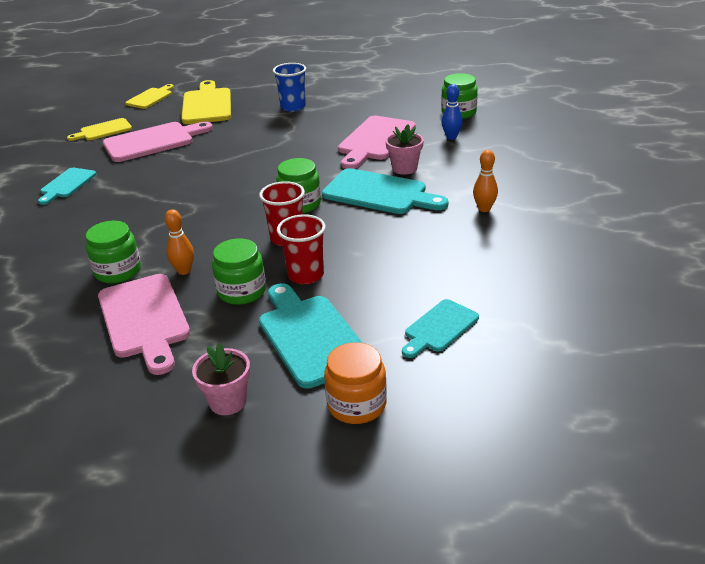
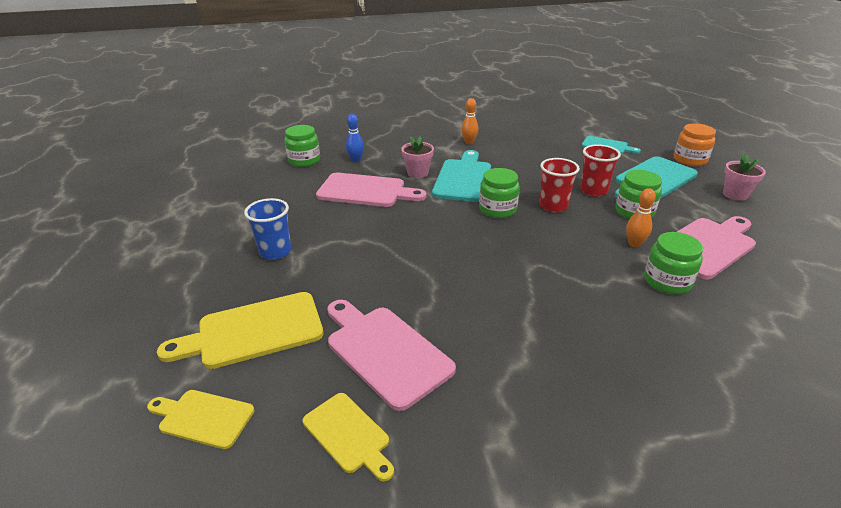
camera: 105 degrees left, 0 degrees up
(66, 184) = (539, 401): turquoise cutting board -> none

